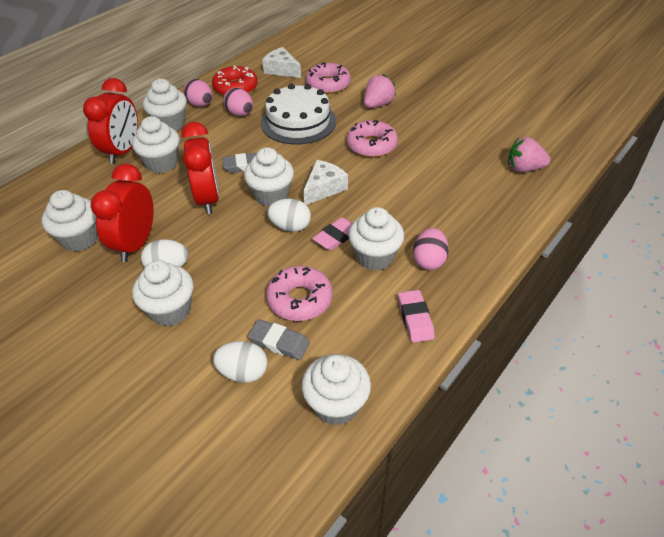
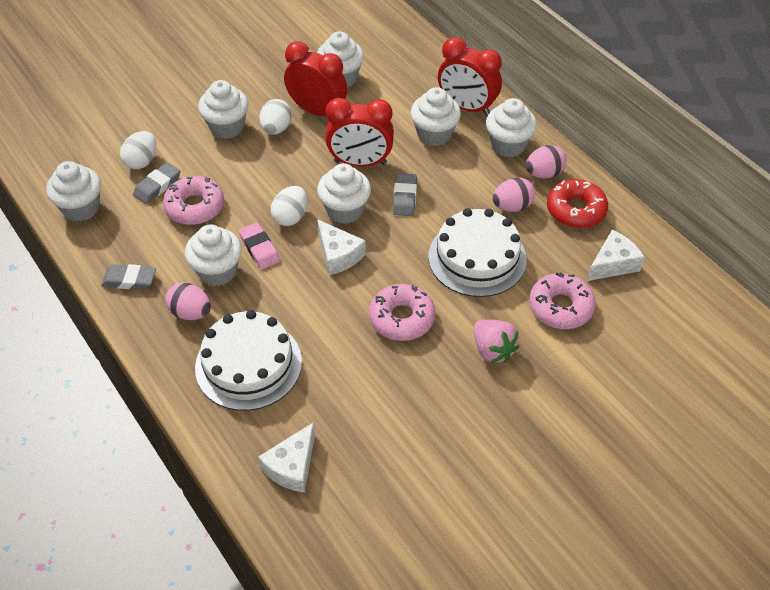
camera: 105 degrees right, 5 degrees up
(415, 318) = (129, 280): pink eraser -> grey eraser
(458, 211) = (248, 364): none -> white cake
(524, 168) = (292, 466): pink strawberry -> white cheese

